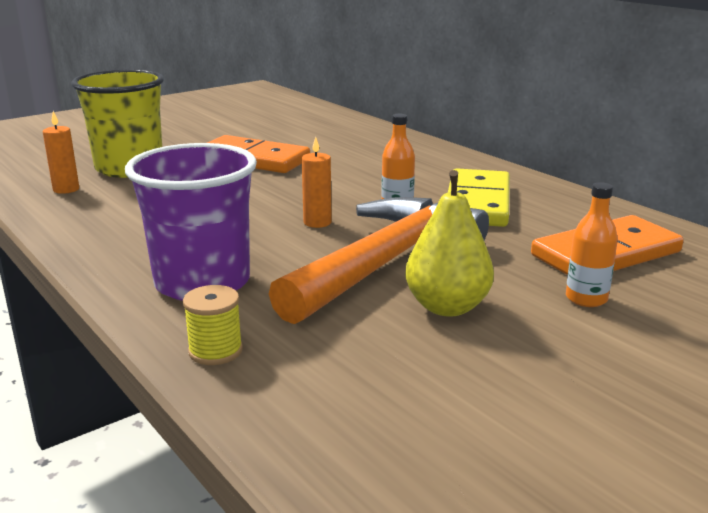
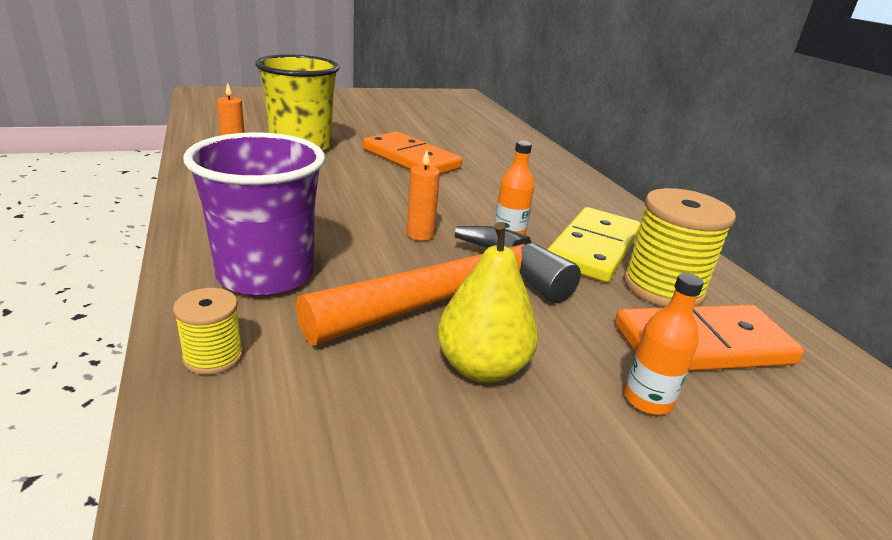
camera: 15 degrees right, 5 degrees up
(552, 220) = (663, 287): none -> yellow spool

